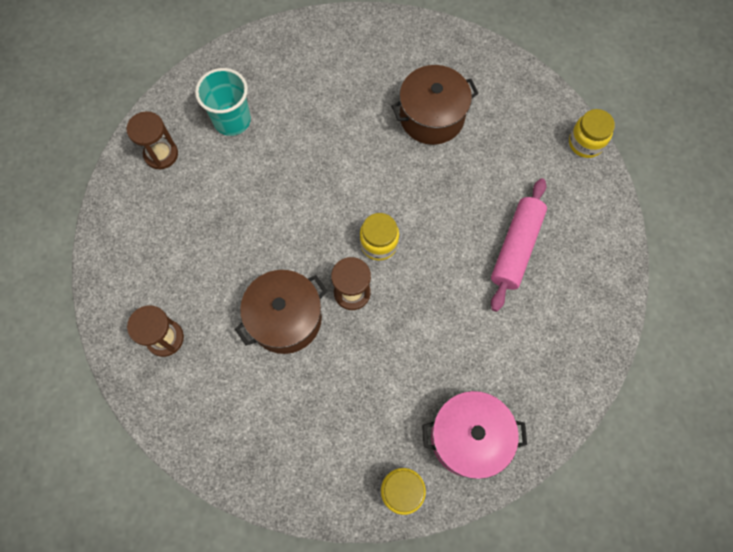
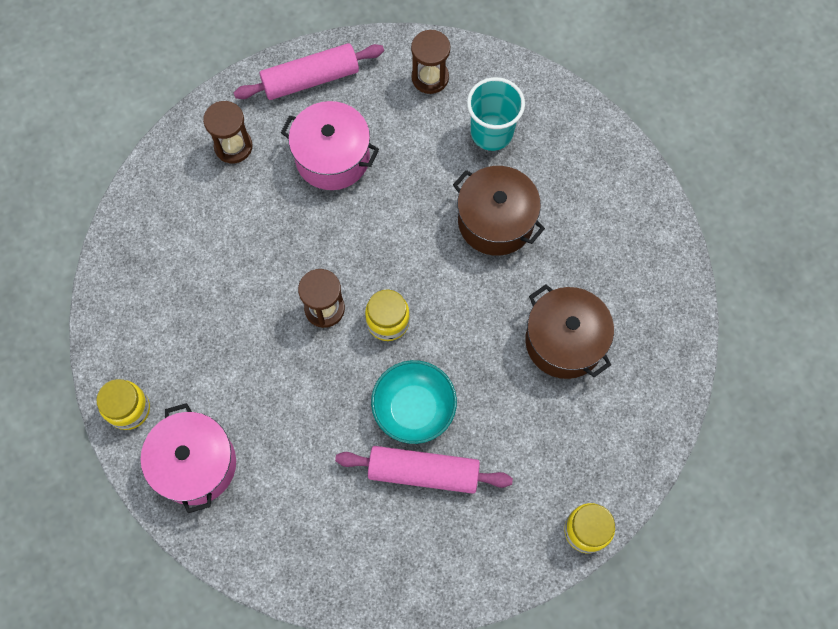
camera: 75 degrees right, 0 degrees up
(122, 253) = (310, 79): none -> pink rolling pin
(208, 253) = (332, 157): none -> pink pot
(285, 318) = (280, 251): brown pot -> brown pot (495, 221)
(460, 242) = (414, 408): none -> turquoise bowl

